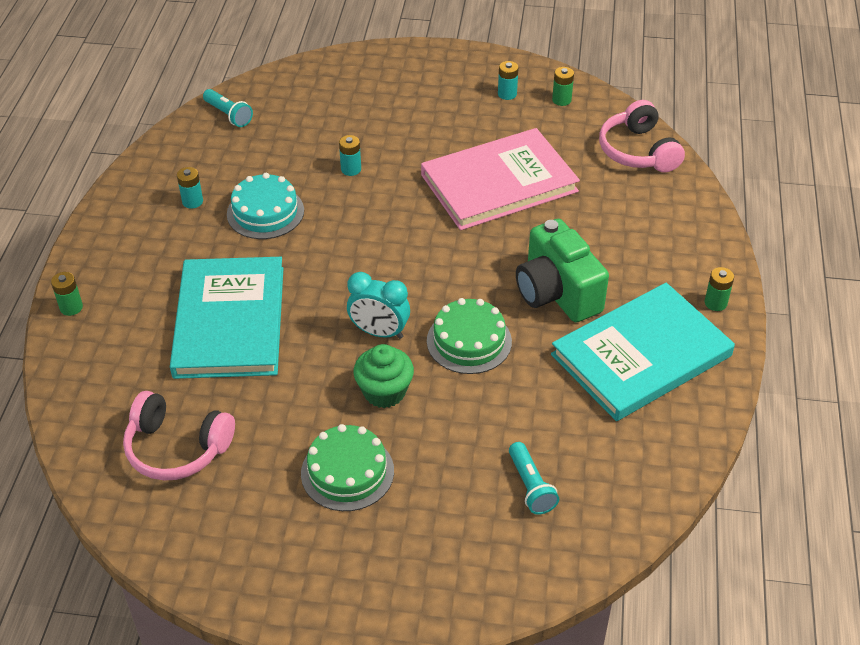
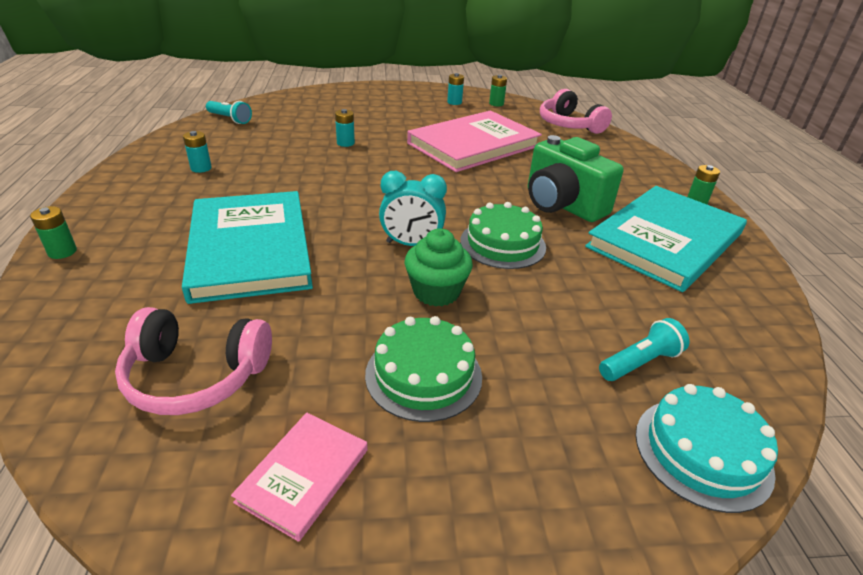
camera: 15 degrees left, 10 degrees down
(243, 535) = (304, 475): none -> pink book
(265, 212) = (273, 171): turquoise cake -> turquoise cake (702, 452)
(531, 486) = (640, 362): turquoise flashlight -> turquoise flashlight turned 90 degrees counterclockwise

